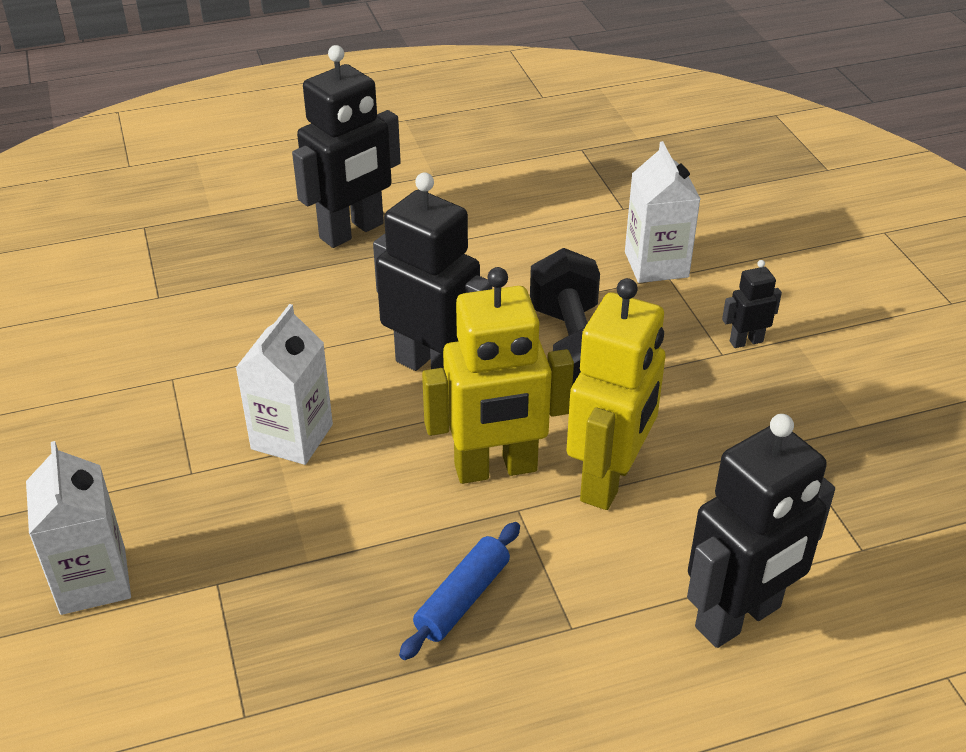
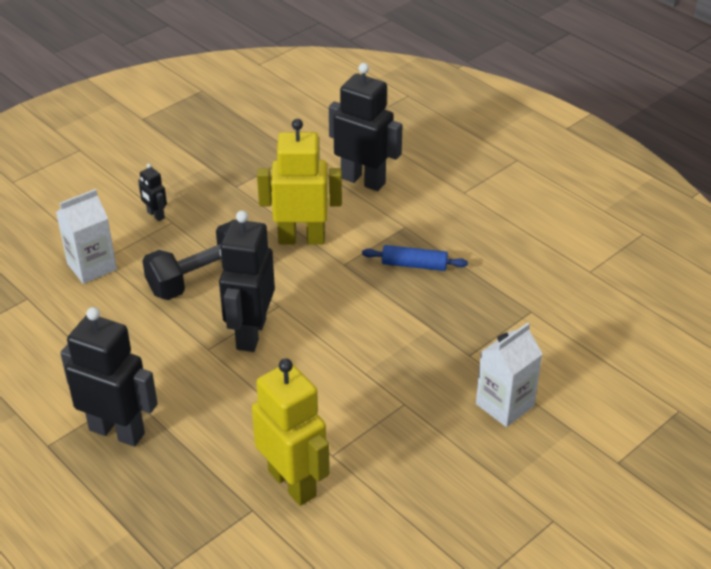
camera: 115 degrees left, 0 degrees up
(292, 437) = (347, 372): white carton -> none
(496, 469) = (320, 280): yellow robot -> yellow robot (293, 483)

